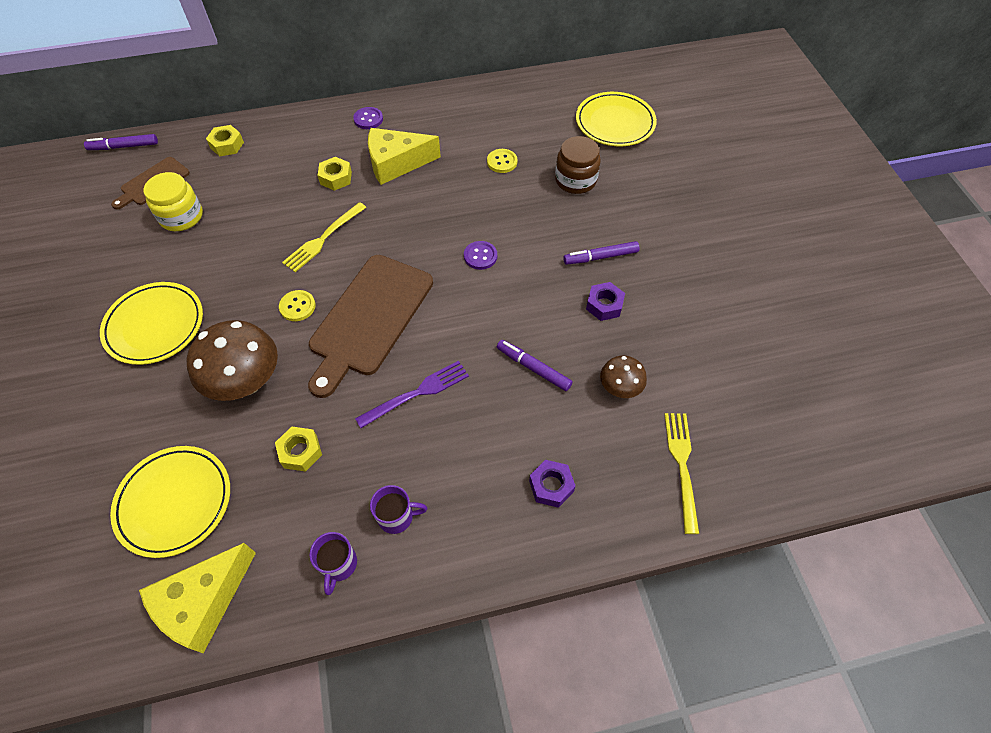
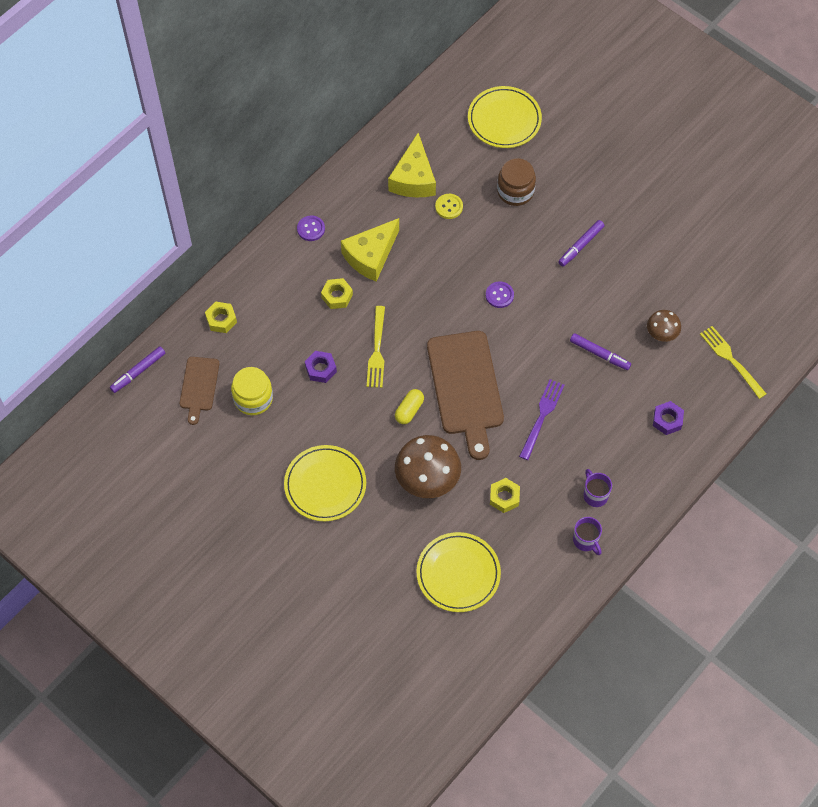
camera: 35 degrees left, 5 degrees up
(203, 602) = (530, 609): yellow cheese -> yellow cheese (413, 178)
(297, 306) = (409, 410): yellow button -> yellow capsule
(397, 517) = (595, 495): purple mug -> purple mug turned 75 degrees counterclockwise
(533, 368) = (599, 354): purple marker -> purple marker turned 150 degrees counterclockwise
(604, 305) = (610, 281): purple nut -> purple nut (320, 369)

